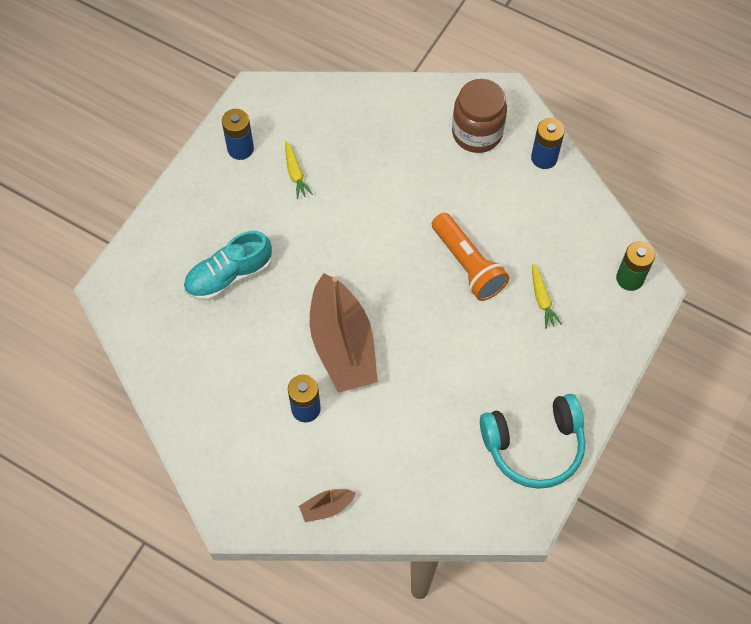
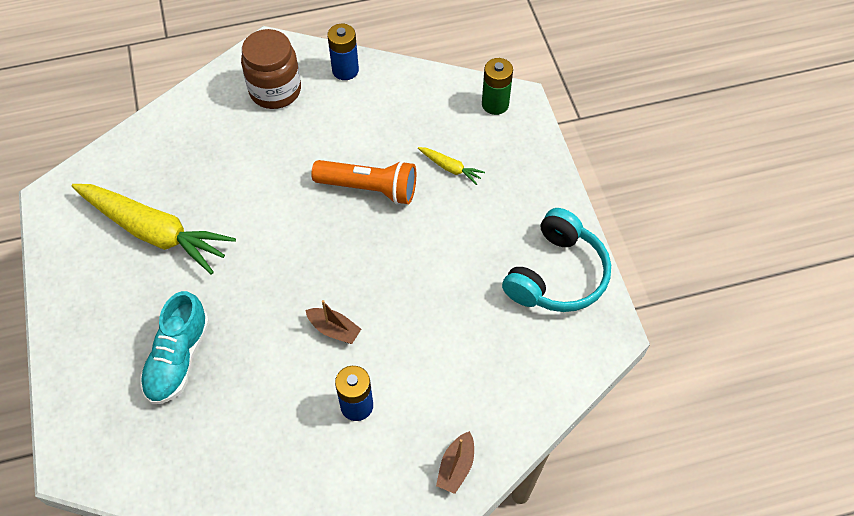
camera: 45 degrees left, 5 degrees down
(240, 149) = (83, 250): blue battery -> none
(295, 173) = (154, 232): yellow carrot -> yellow carrot, size x2.40
(342, 345) = (334, 329): brown boat -> brown boat, size x0.42

